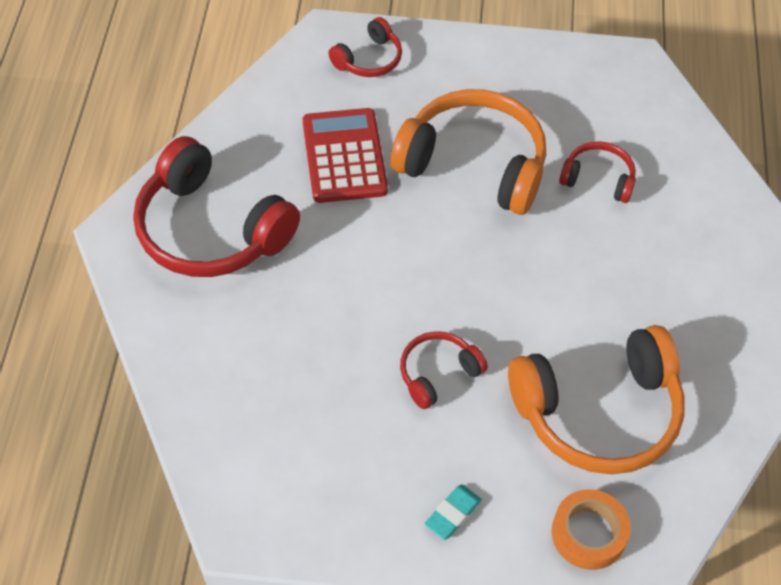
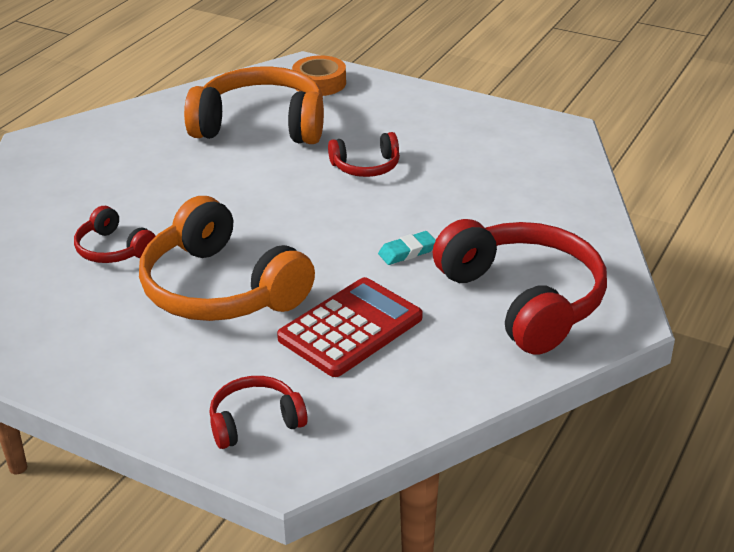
camera: 155 degrees left, 20 degrees down
(344, 156) = (350, 328): red calculator -> red calculator turned 150 degrees counterclockwise
(453, 514) = (404, 106): turquoise eraser -> turquoise eraser (407, 252)

